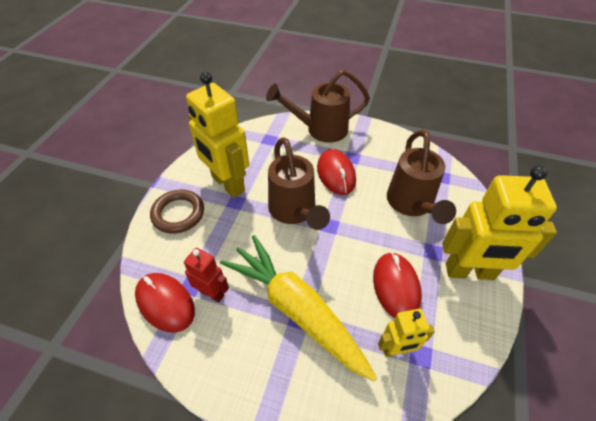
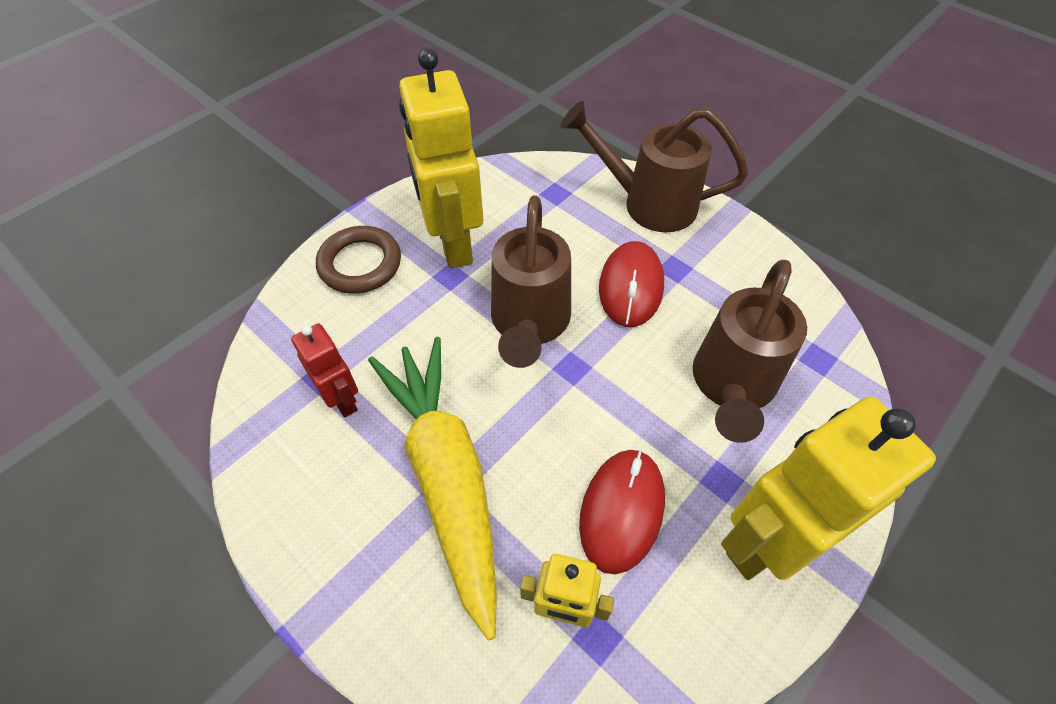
camera: 25 degrees right, 5 degrees up
(165, 303) = (275, 387): red mouse -> none
(469, 272) = (766, 542): yellow robot -> yellow robot turned 120 degrees clockwise

